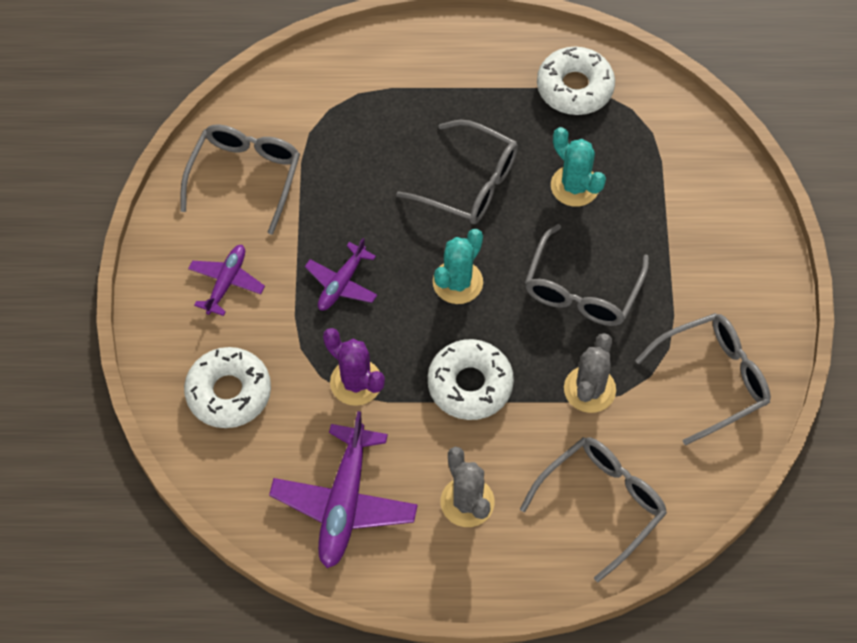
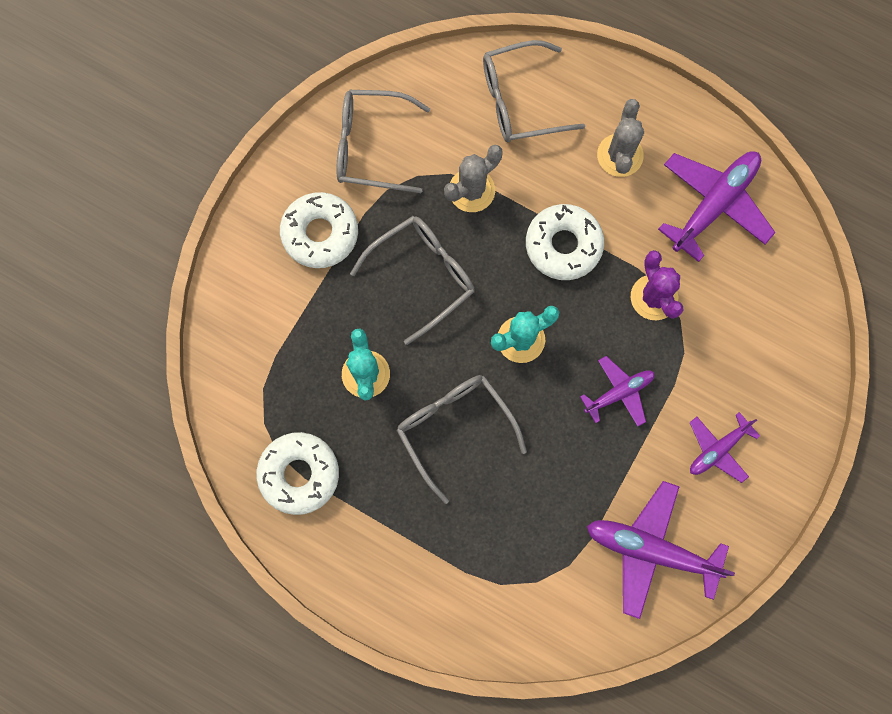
camera: 150 degrees left, 15 degrees up
(229, 392) = (762, 345): white donut -> white donut (320, 233)
(245, 177) = (651, 550): grey glasses -> purple plane

